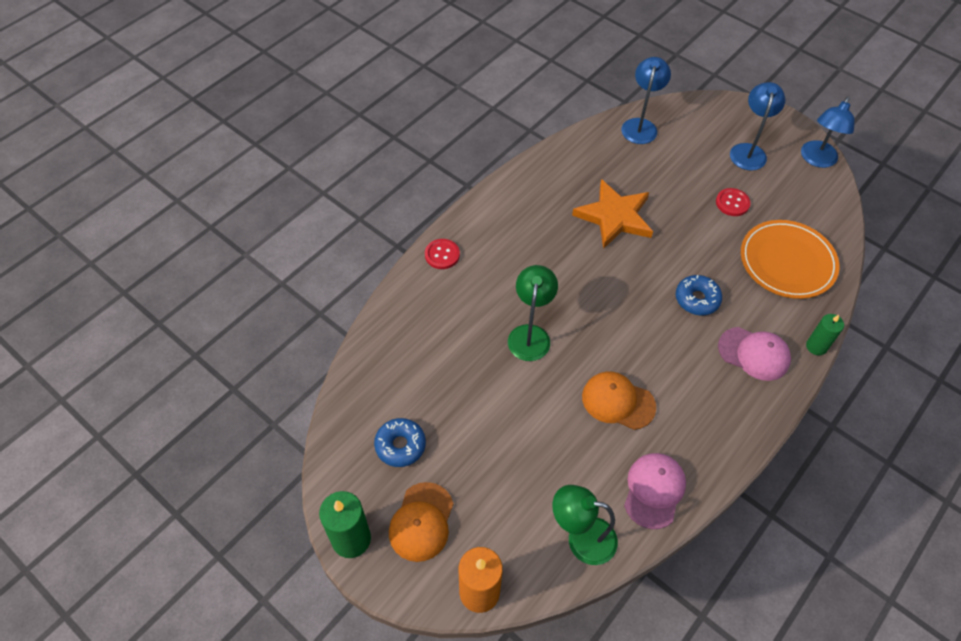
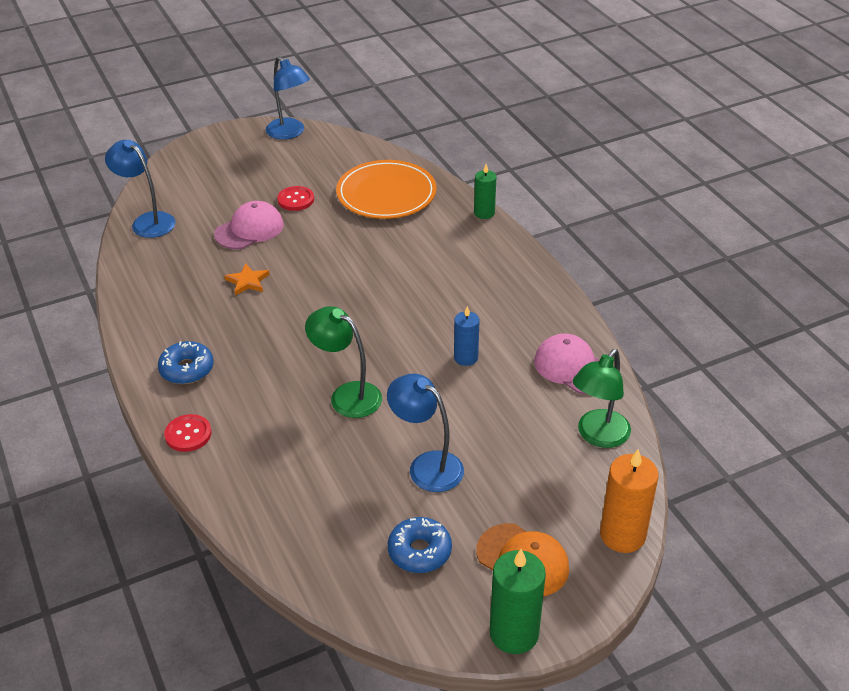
camera: 65 degrees left, 15 degrees down
(614, 217) = (247, 281): orange star -> orange star, size x0.47
(618, 401) = (466, 358): orange cap -> blue candle
(697, 299) = (387, 263): blue donut -> blue donut (187, 369)
(748, 151) = (244, 166): blue lamp -> blue lamp (427, 466)
(754, 354) = (468, 251): pink cap -> pink cap (249, 229)

